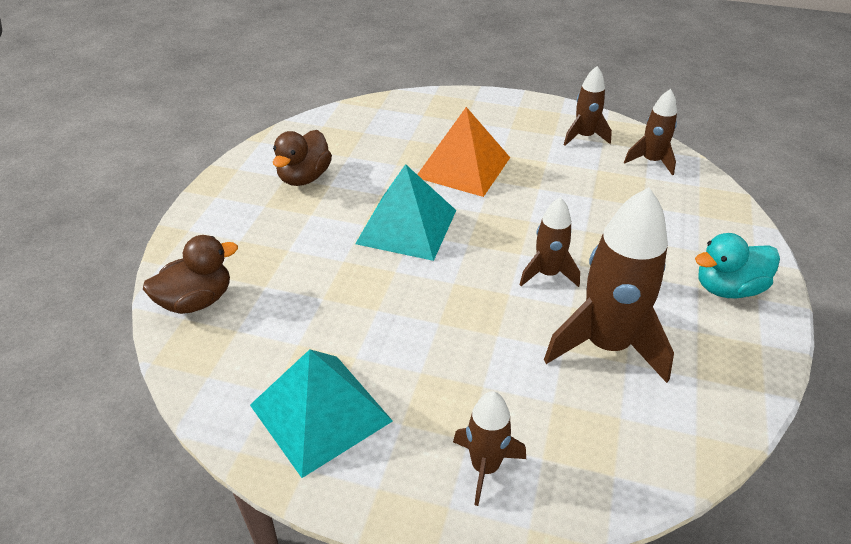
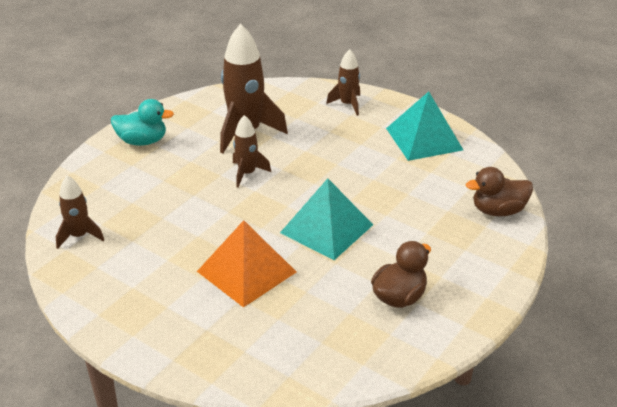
camera: 160 degrees left, 5 degrees down
(584, 137) = (108, 276): brown rocket -> none

